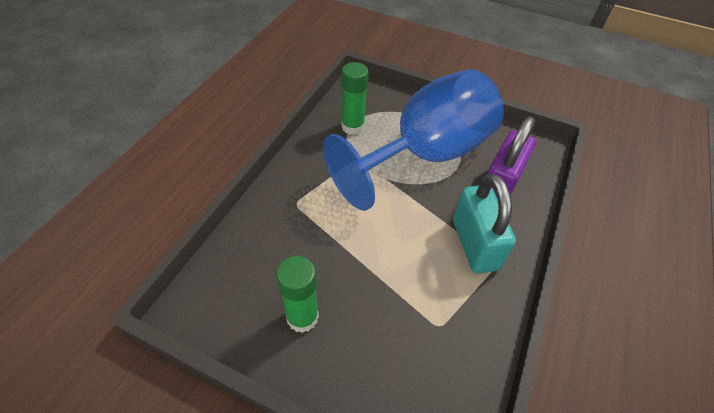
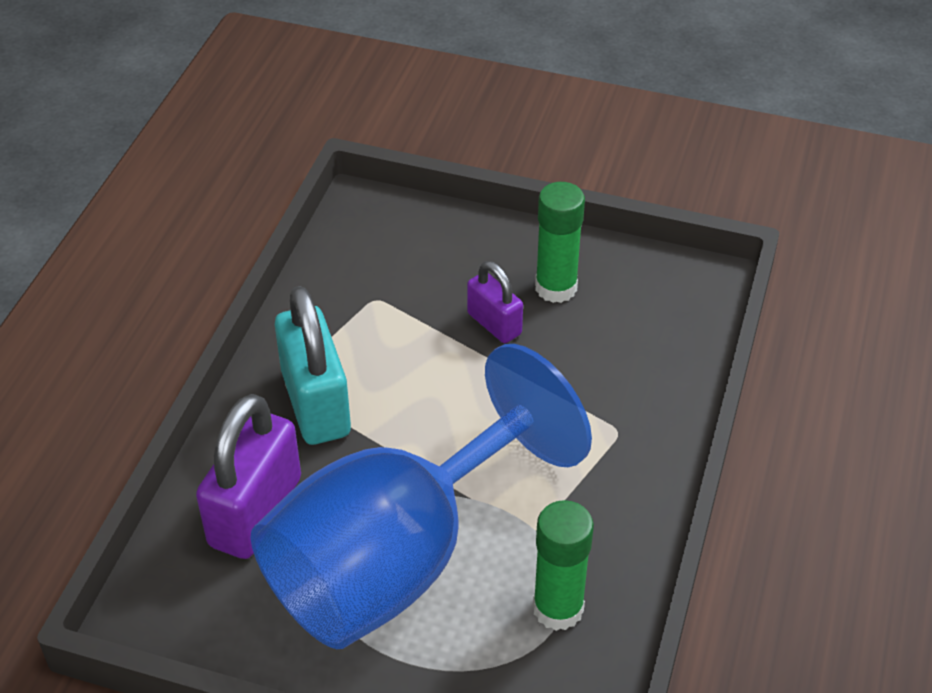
camera: 175 degrees right, 5 degrees down
(354, 290) = (494, 324): none -> purple padlock

